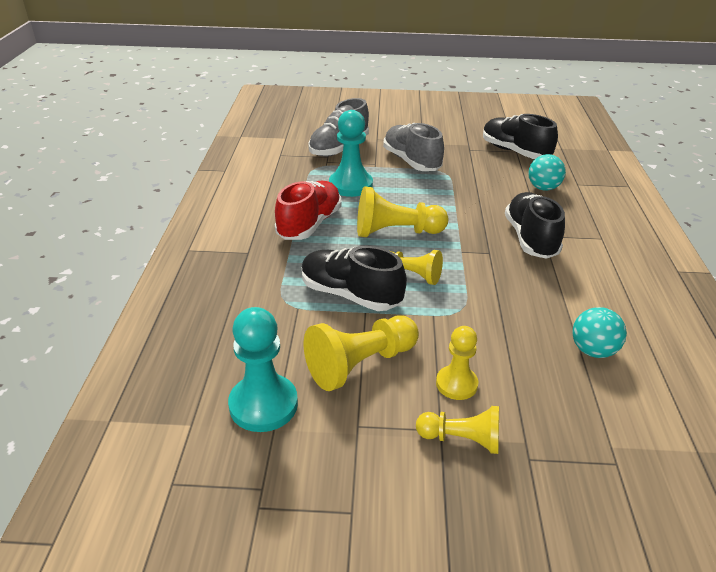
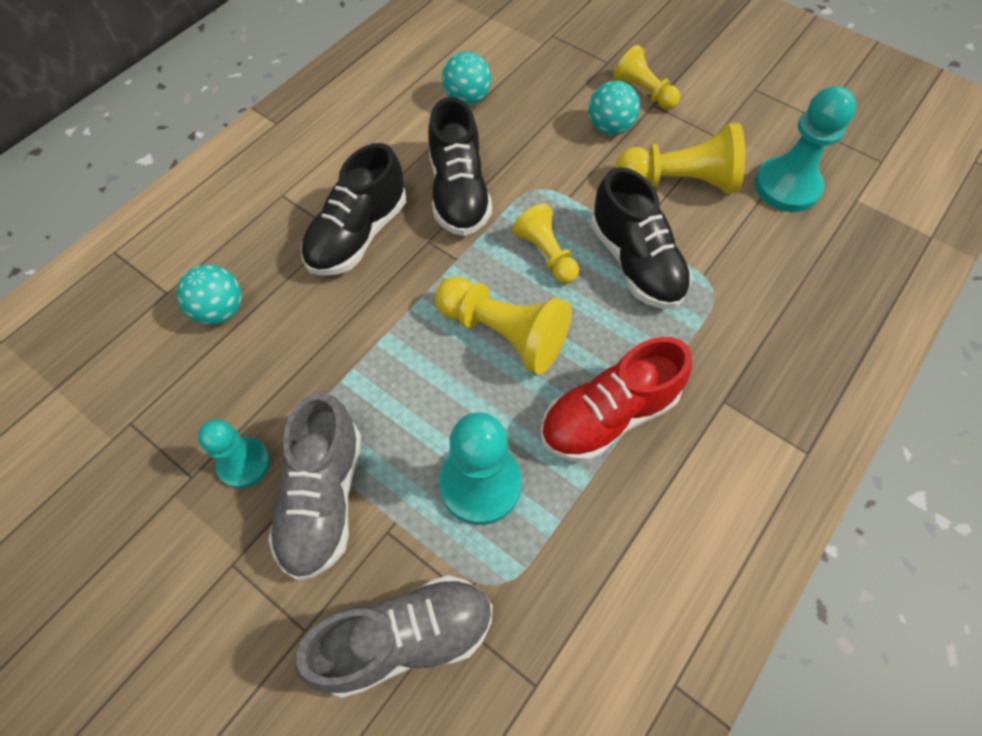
camera: 145 degrees left, 25 degrees up
(455, 158) = (244, 463): none -> turquoise pawn
(456, 384) = (610, 128): yellow pawn -> turquoise ball
(514, 152) = (135, 422): black shoe -> black shoe (458, 193)

